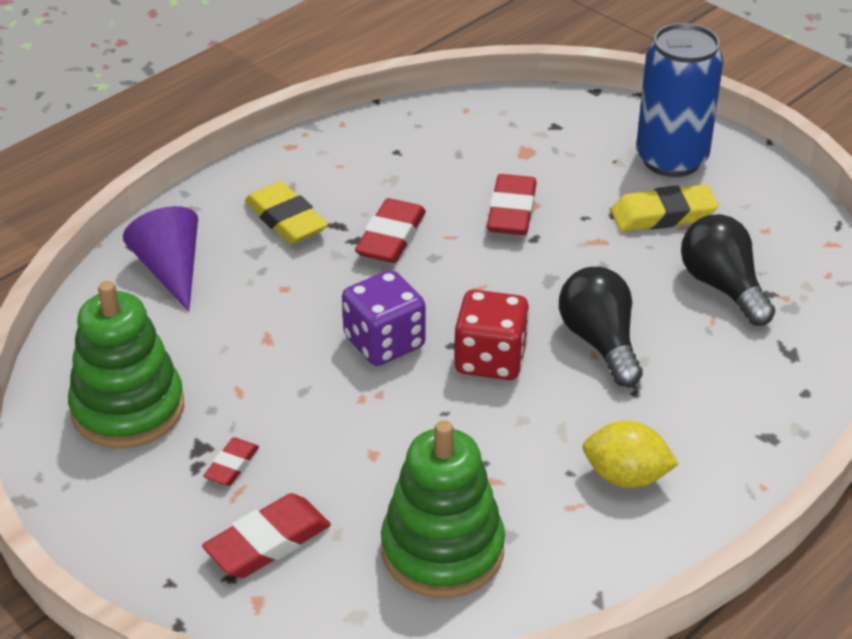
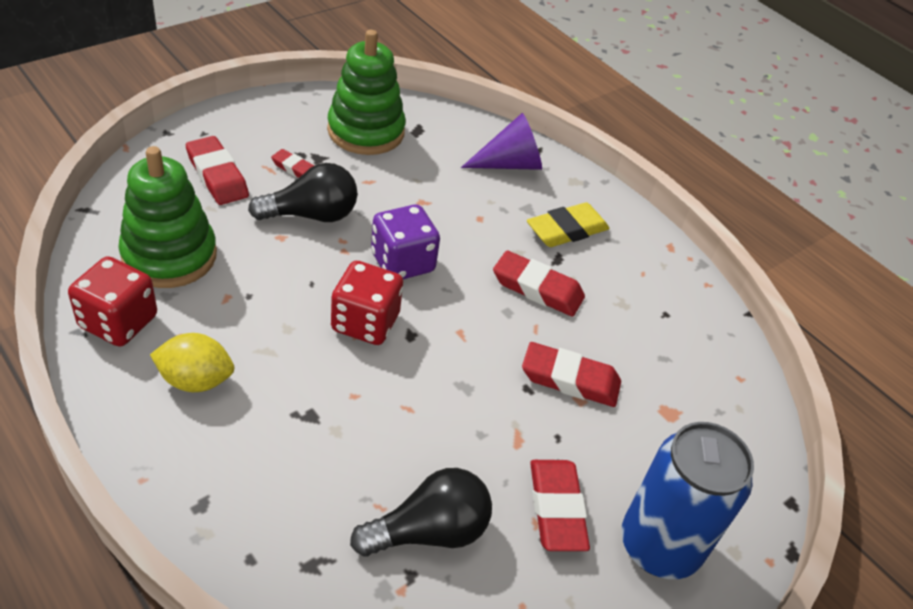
camera: 90 degrees right, 5 degrees up
(570, 566) = (118, 322): none -> red dice
(600, 342) = (368, 403): black light bulb -> black light bulb (311, 215)
(626, 477) = (196, 380): yellow lemon -> yellow lemon turned 75 degrees clockwise
(663, 215) = (556, 509): yellow eraser -> red eraser

